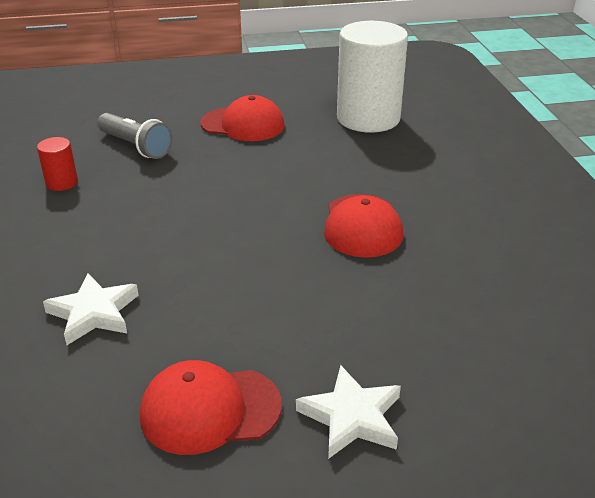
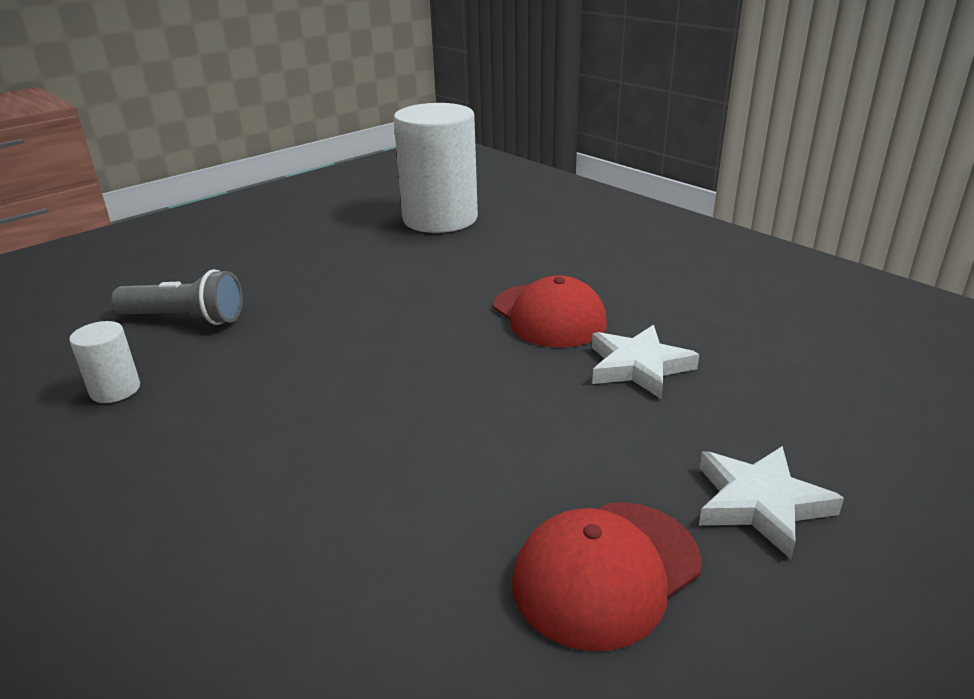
camera: 30 degrees left, 5 degrees down
(62, 183) = (115, 390): red cylinder -> white cylinder
(94, 313) = (329, 527): white star -> white star (638, 366)
(243, 124) = (304, 259): red cap -> none

